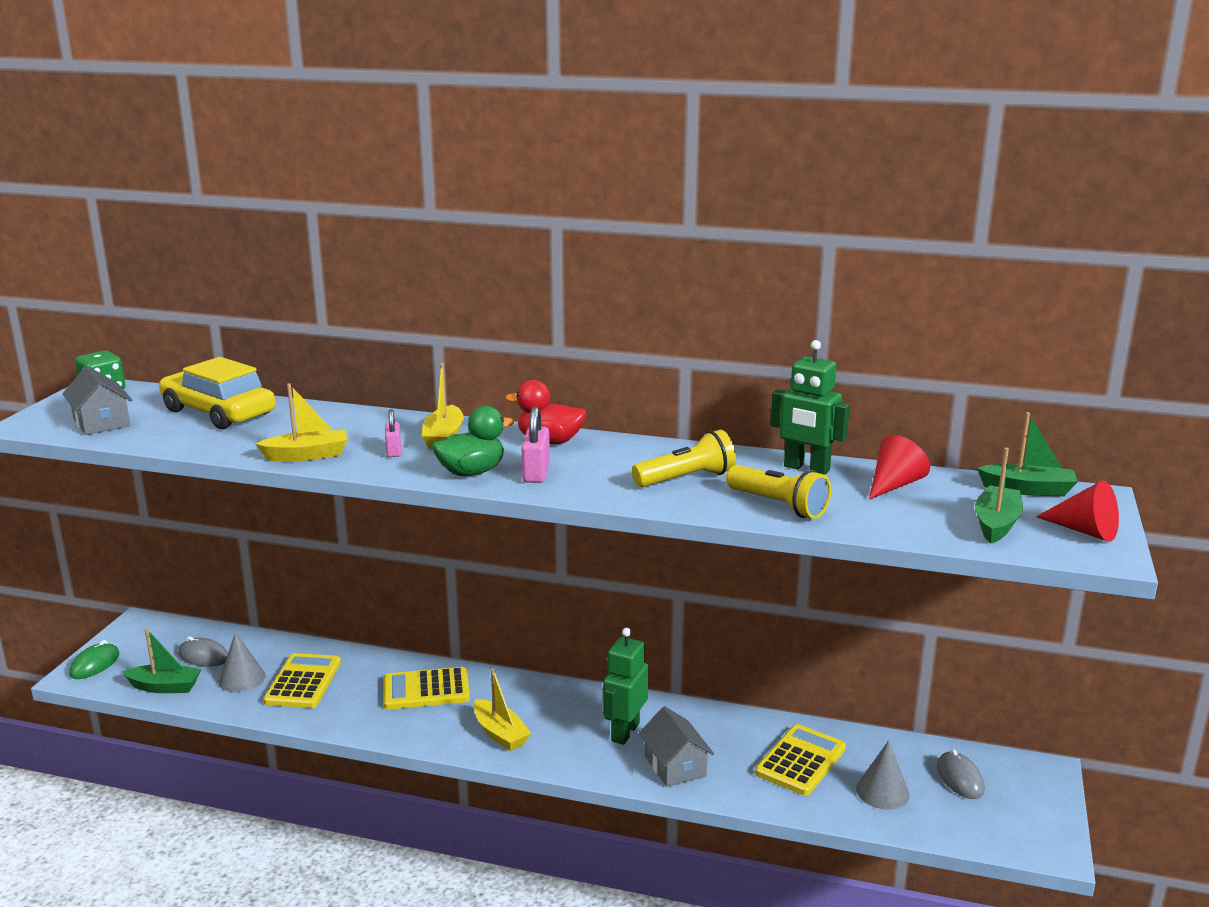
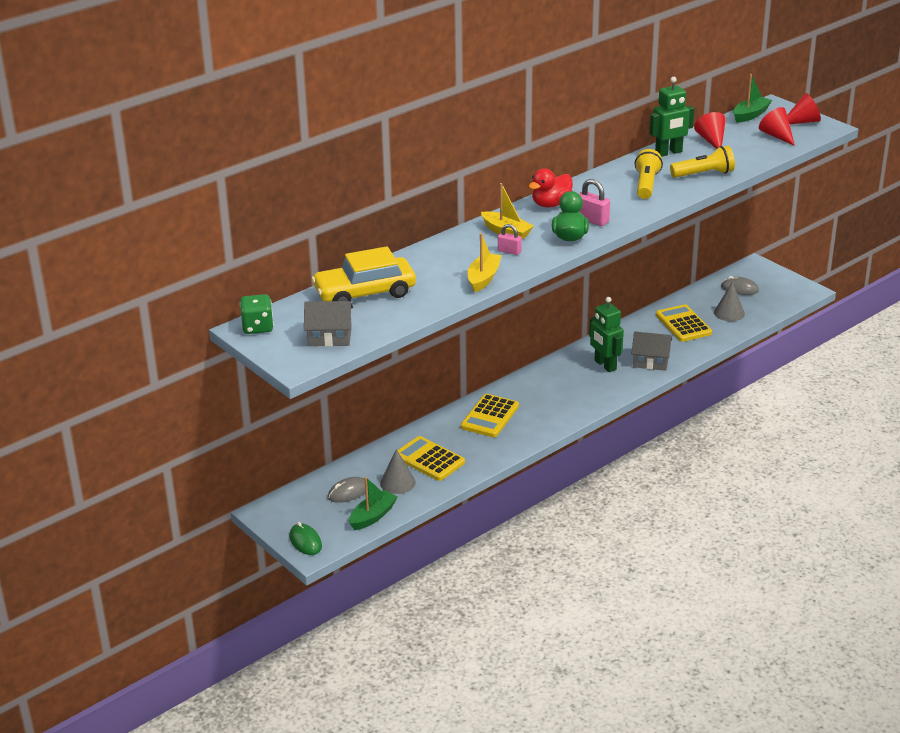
camera: 55 degrees left, 10 degrees up
(500, 734) = (564, 405): yellow boat -> none
(996, 524) = (776, 136): green boat -> red cone

